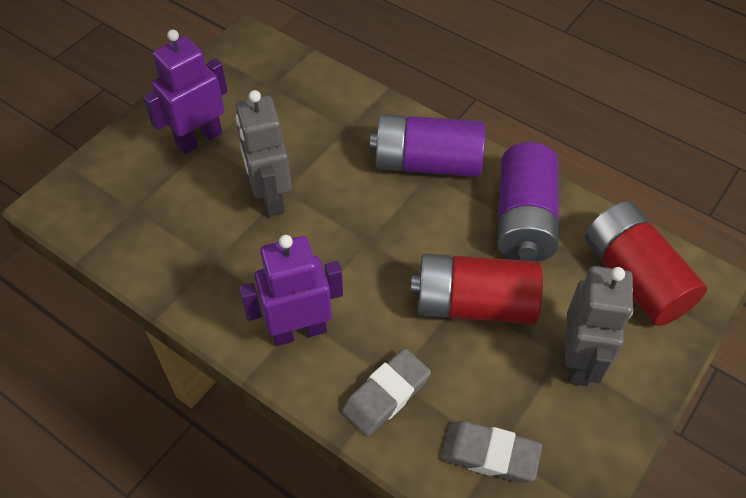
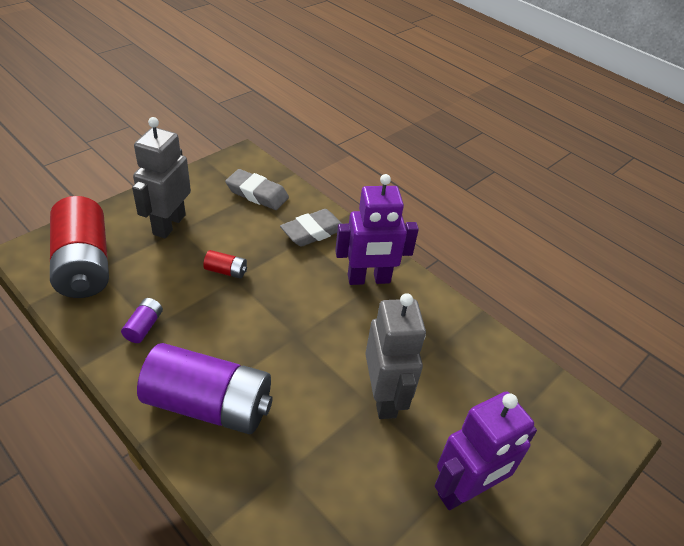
camera: 175 degrees left, 10 degrees down
(474, 304) = (226, 271): red battery -> red battery, size x0.41
(524, 220) = (144, 326): purple battery -> purple battery, size x0.41

